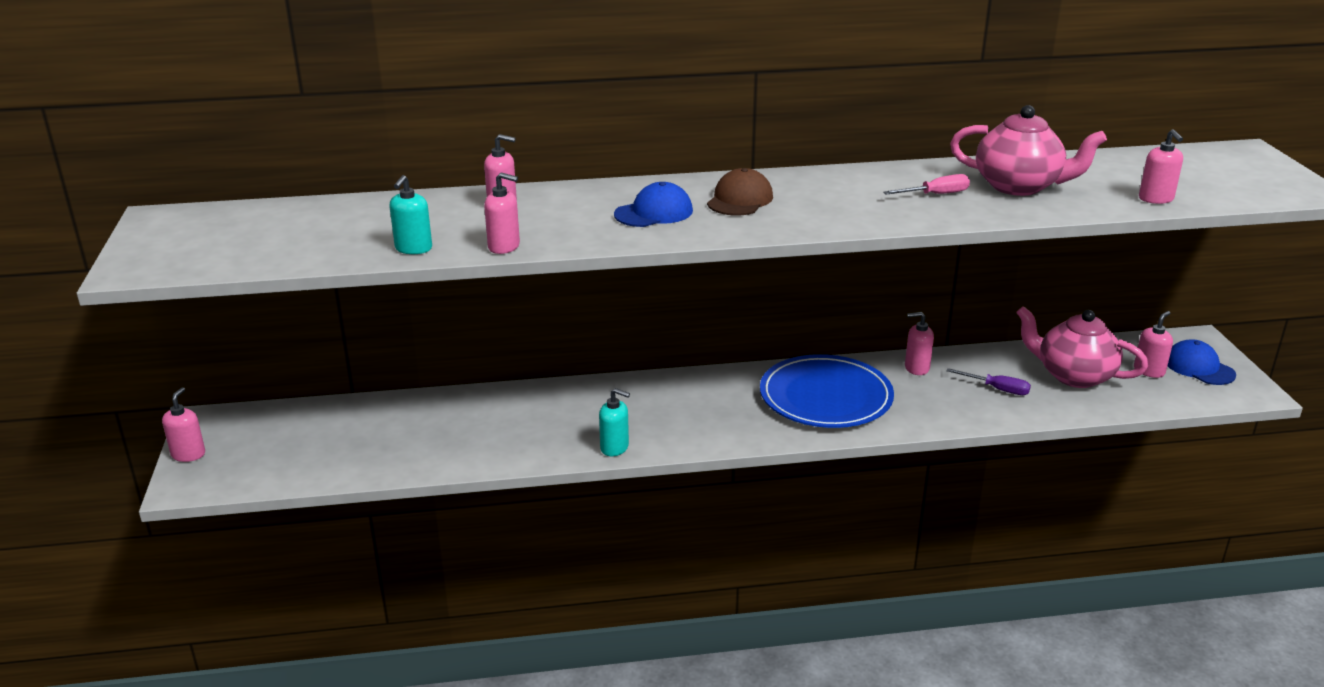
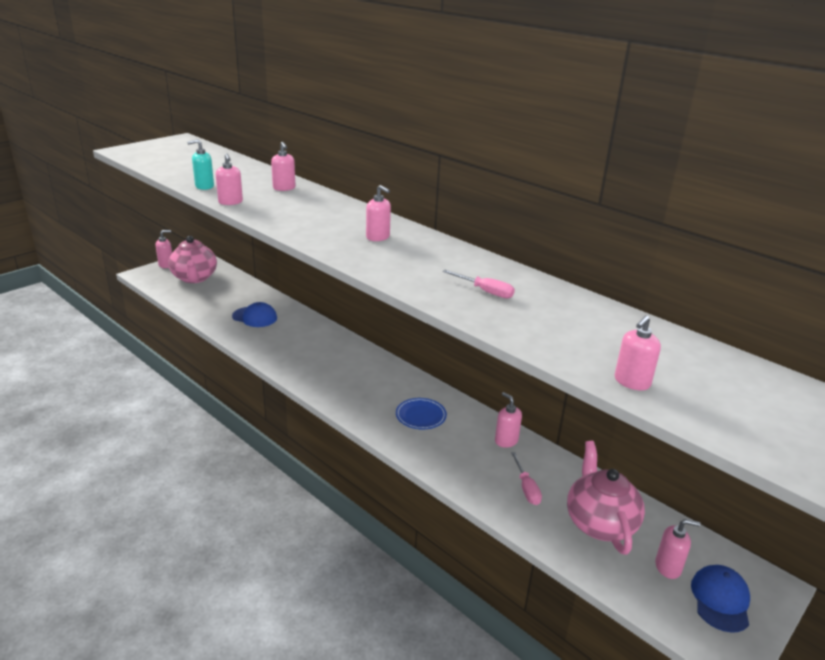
camera: 50 degrees right, 0 degrees up
(614, 448) = (281, 364): turquoise soap dispenser -> none
(654, 212) = (324, 221): blue cap -> blue cap (255, 317)
(740, 200) = (378, 237): brown cap -> pink soap dispenser
(825, 397) = (420, 416): blue plate -> blue plate, size x0.50
(997, 389) = (526, 488): purple screwdriver -> pink screwdriver
(1019, 186) = (554, 318): pink teapot -> pink teapot (194, 278)

